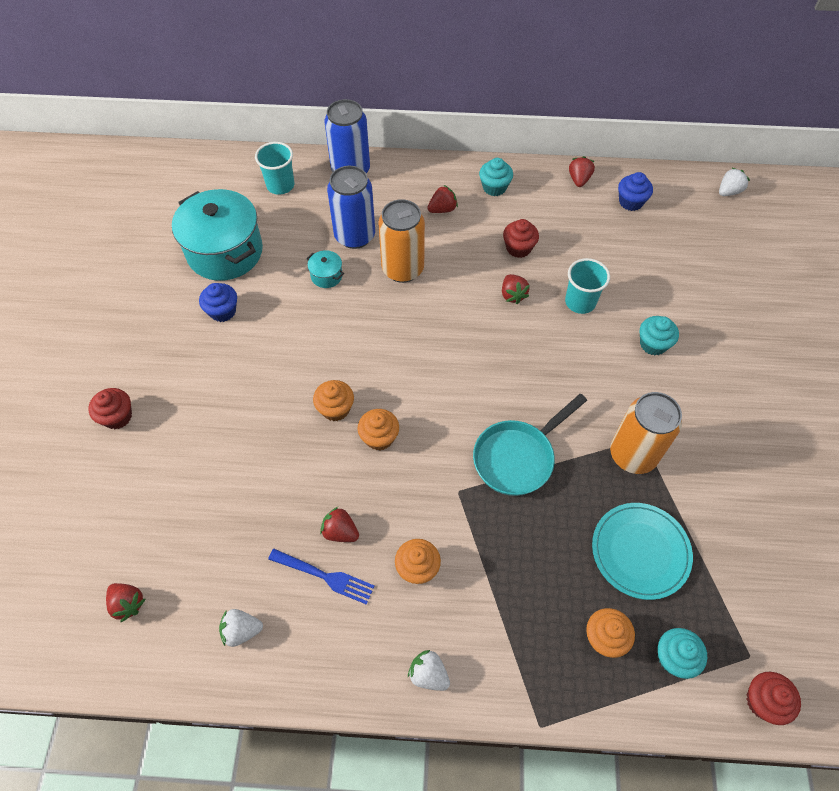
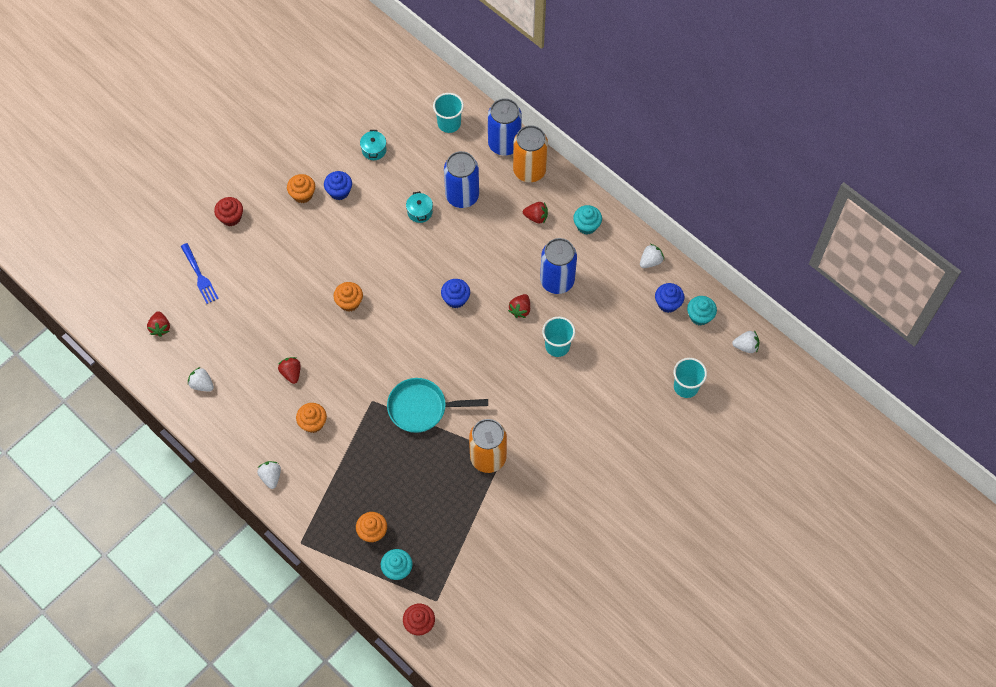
camera: 40 degrees right, 5 degrees up
(225, 252) = (374, 150): turquoise pot -> turquoise pot, size x0.41
(324, 576) = (263, 389): blue fork -> blue fork (199, 275)
(379, 437) = (358, 338): orange cupcake -> orange cupcake (302, 194)
(402, 269) = (470, 241): orange can -> orange can (529, 171)
(442, 328) = (456, 299): none -> blue cupcake
(518, 248) = (557, 281): red cupcake -> blue can
(579, 179) = (650, 261): red strawberry -> white strawberry
(640, 551) = (436, 508): turquoise plate -> none
(653, 344) = (573, 406): turquoise cupcake -> turquoise cupcake (700, 316)
(723, 256) = (686, 386): none -> turquoise cup

